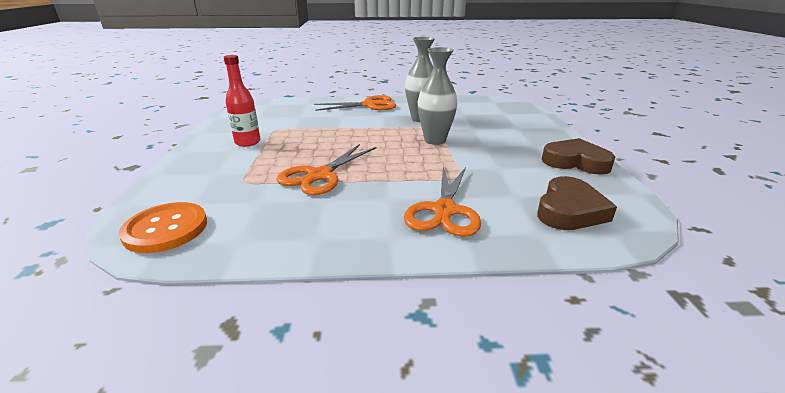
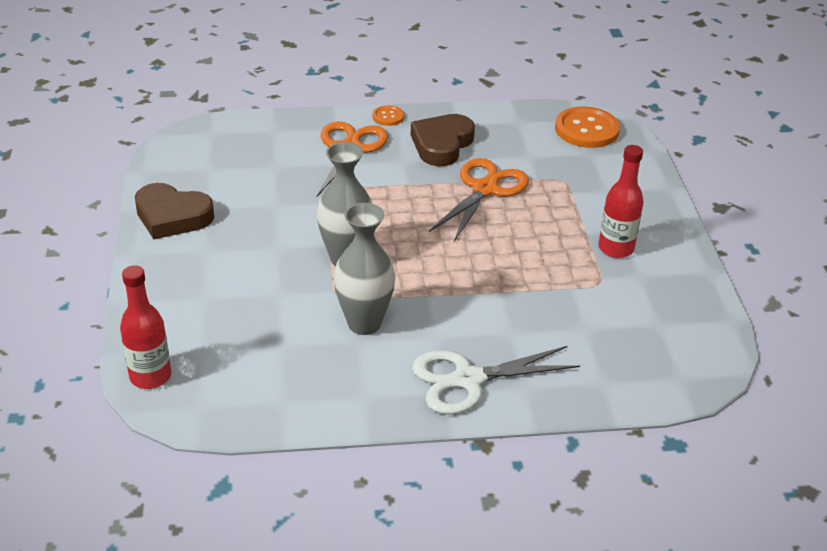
camera: 175 degrees right, 10 degrees up
(370, 105) = (468, 380): orange scissors -> white scissors
(402, 250) = (388, 117): none -> orange button
(522, 107) = (150, 376): none -> red bottle
(569, 210) = (232, 151): brown heart -> brown heart (442, 144)

